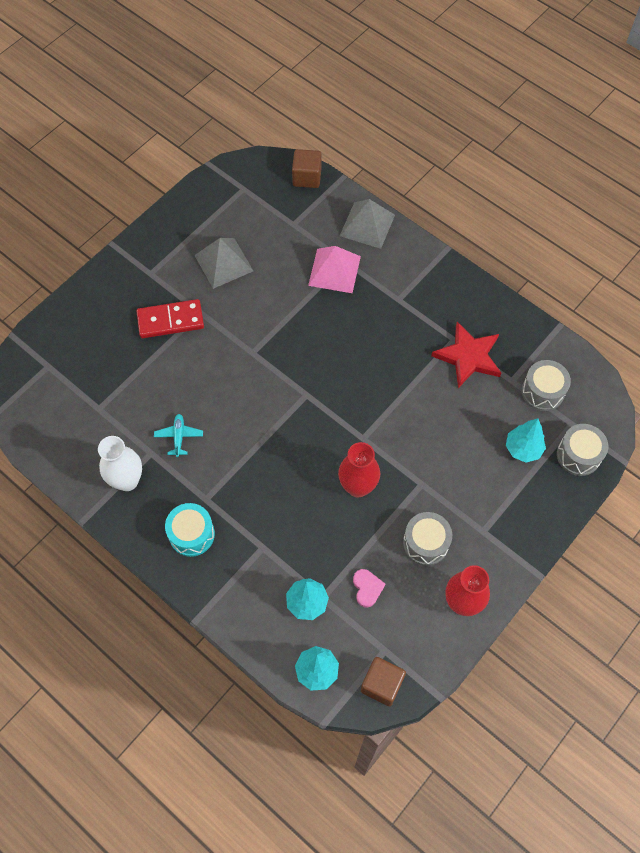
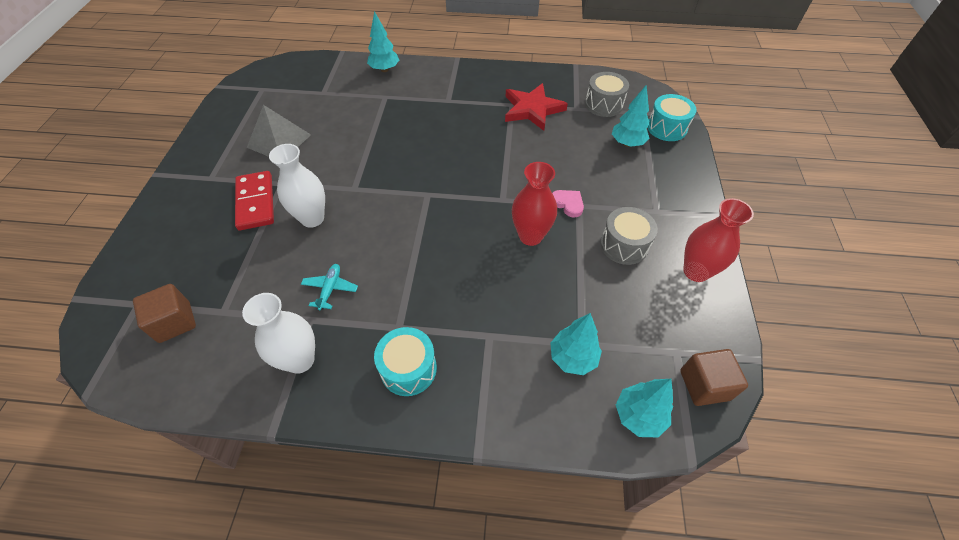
camera: 35 degrees left, 10 degrees down
(170, 320) = (255, 202): red domino -> red domino turned 60 degrees counterclockwise
(179, 437) = (330, 289): turquoise plane -> turquoise plane turned 45 degrees clockwise
(203, 363) = (312, 218): none -> white vase
(307, 177) = (312, 62): brown cube -> brown cube (175, 322)
(334, 270) = (381, 105): pink pyramid -> none
(367, 225) = (384, 69): grey pyramid -> turquoise tree
(367, 588) = (612, 310): pink heart -> pink heart (568, 204)
(578, 455) = (666, 128): grey drum -> turquoise drum

